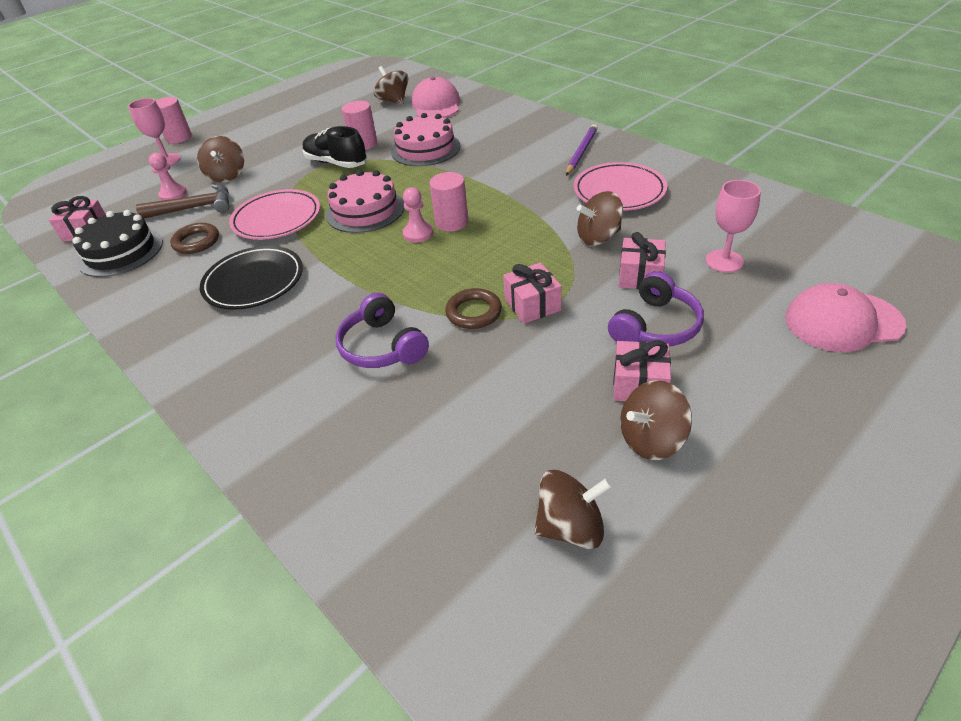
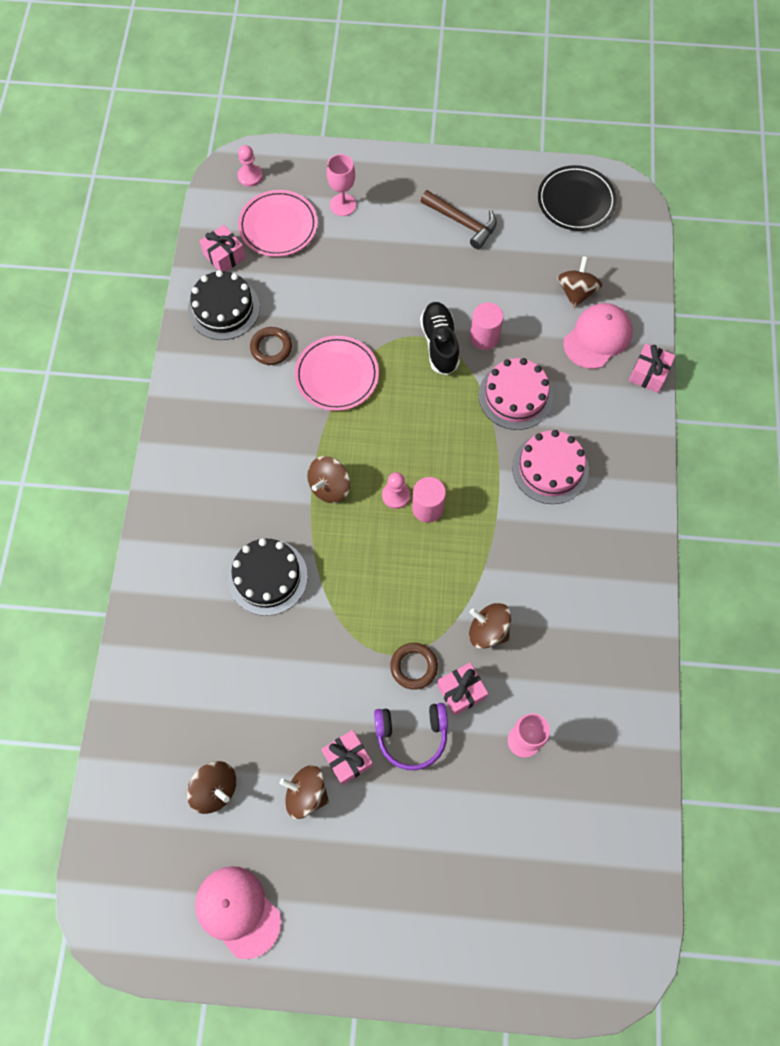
camera: 45 degrees right, 25 degrees up
(173, 194) = (307, 265): pink pawn -> pink pawn (250, 176)
(178, 137) = (378, 174): pink cylinder -> none
(195, 208) = (304, 301): brown hammer -> brown hammer (462, 223)
(227, 175) = (359, 277): brown spinning top -> brown spinning top (329, 487)
(254, 282) = (263, 434): black plate -> black plate (576, 201)
(365, 210) = (395, 430): pink cake -> pink cake (550, 468)
(382, 346) = (267, 577): purple headphones -> black cake
(474, 312) = (340, 607): brown ring -> brown ring (414, 667)
(532, 305) = (375, 640): pink gift -> pink gift (648, 374)
(581, 152) = (608, 530): purple pencil -> none
(619, 191) = (566, 604): pink plate -> pink plate (278, 226)
(842, 321) = (506, 857): pink cap -> pink cap (238, 911)

